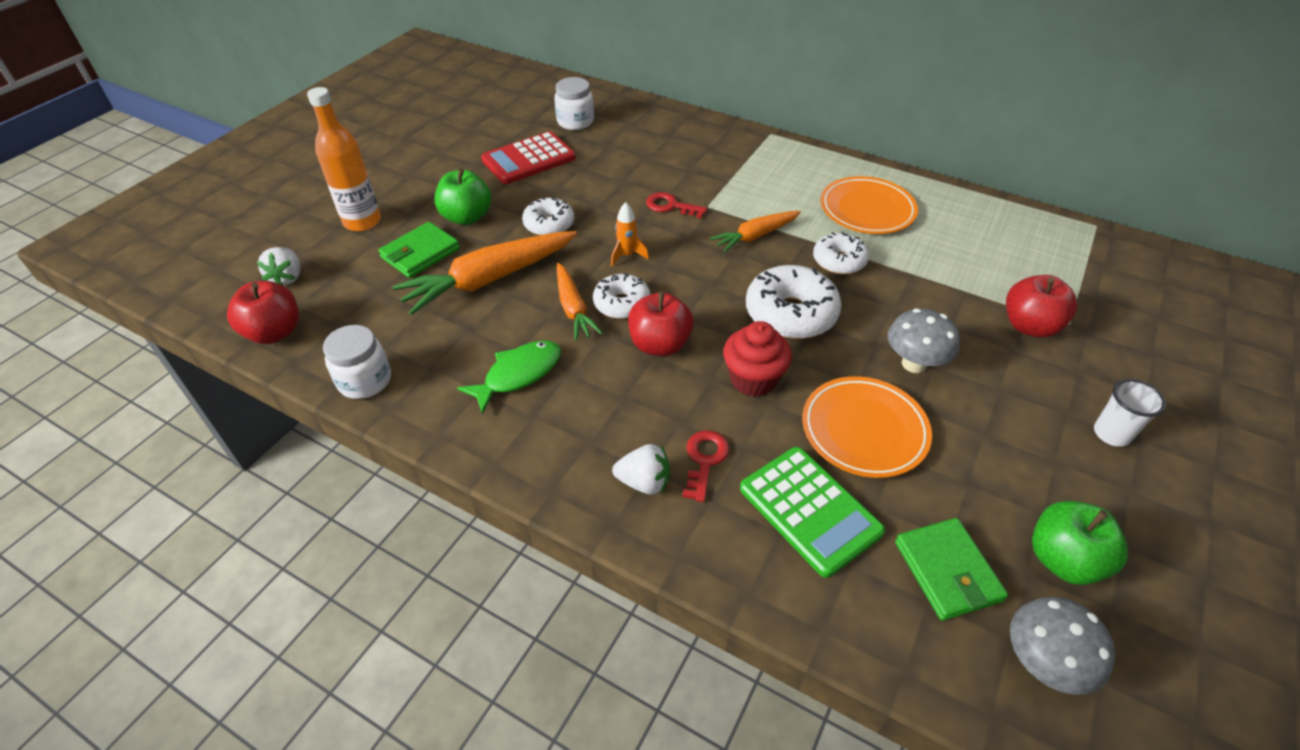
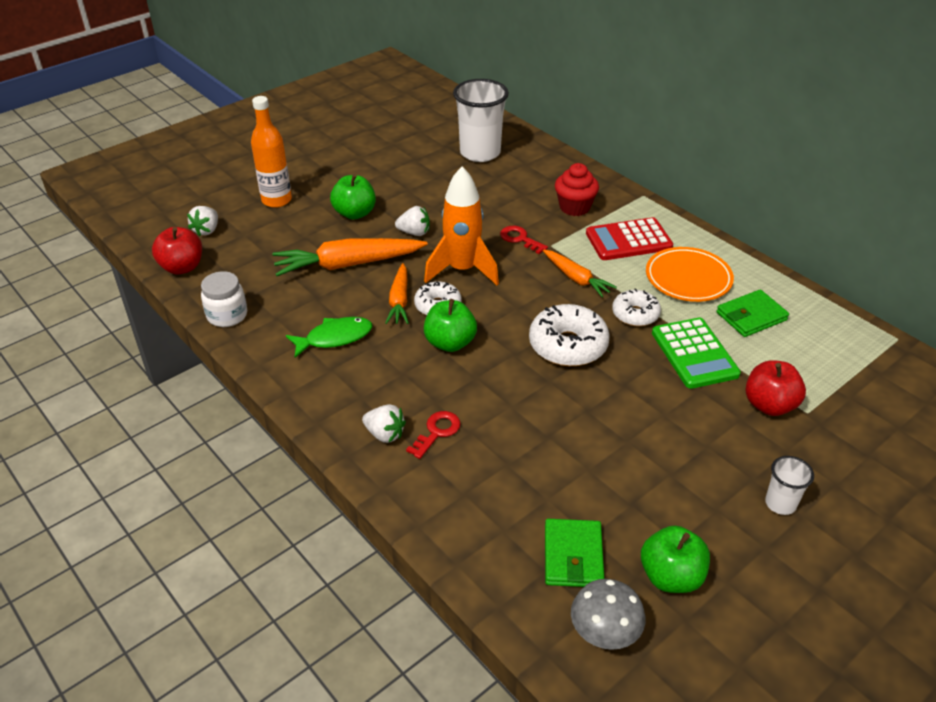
camera: 20 degrees right, 5 degrees down
(420, 253) = (307, 233): green wallet -> green wallet (751, 316)
(529, 159) = (425, 177): red calculator -> red calculator (628, 240)
(549, 224) = (414, 232): white donut -> white strawberry
(575, 122) = (480, 153): white jar -> white cup
(627, 255) = (462, 270): orange rocket -> orange rocket, size x2.23
(660, 344) = (450, 343): red apple -> green apple
(753, 379) = (507, 386): red cupcake -> red cupcake (574, 207)
(755, 236) = (576, 278): orange carrot -> orange carrot turned 120 degrees counterclockwise
(809, 510) = (495, 486): green calculator -> green calculator (694, 354)
(864, 430) = (572, 445): orange plate -> none
(914, 364) = (646, 408): grey mushroom -> none

